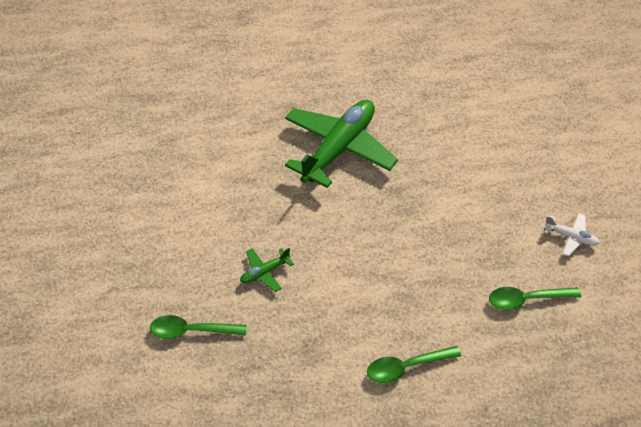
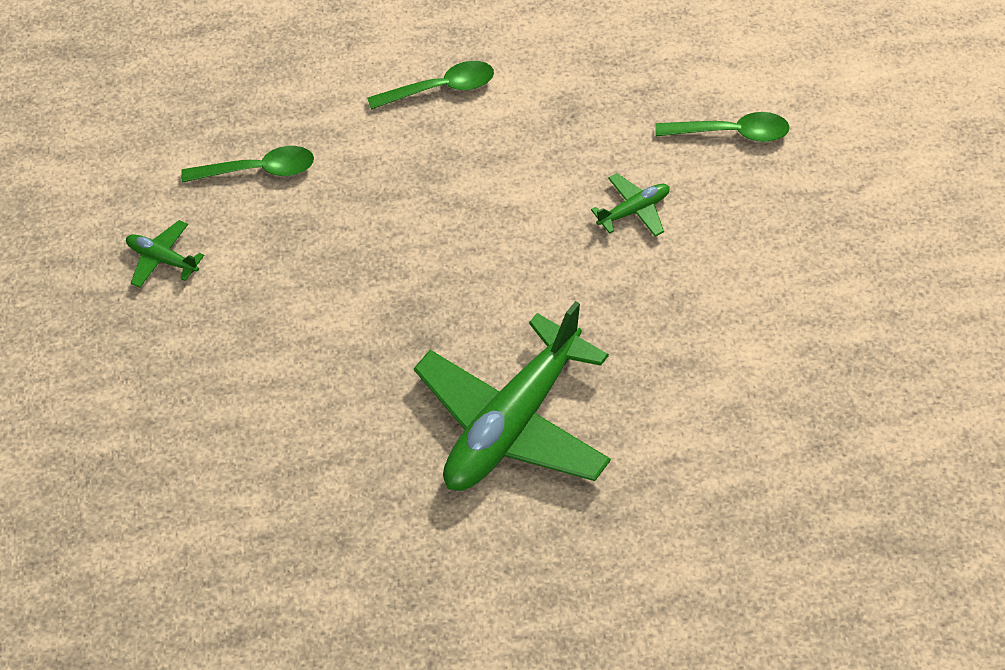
camera: 175 degrees left, 5 degrees up
(571, 237) = (163, 259): white plane -> green plane

